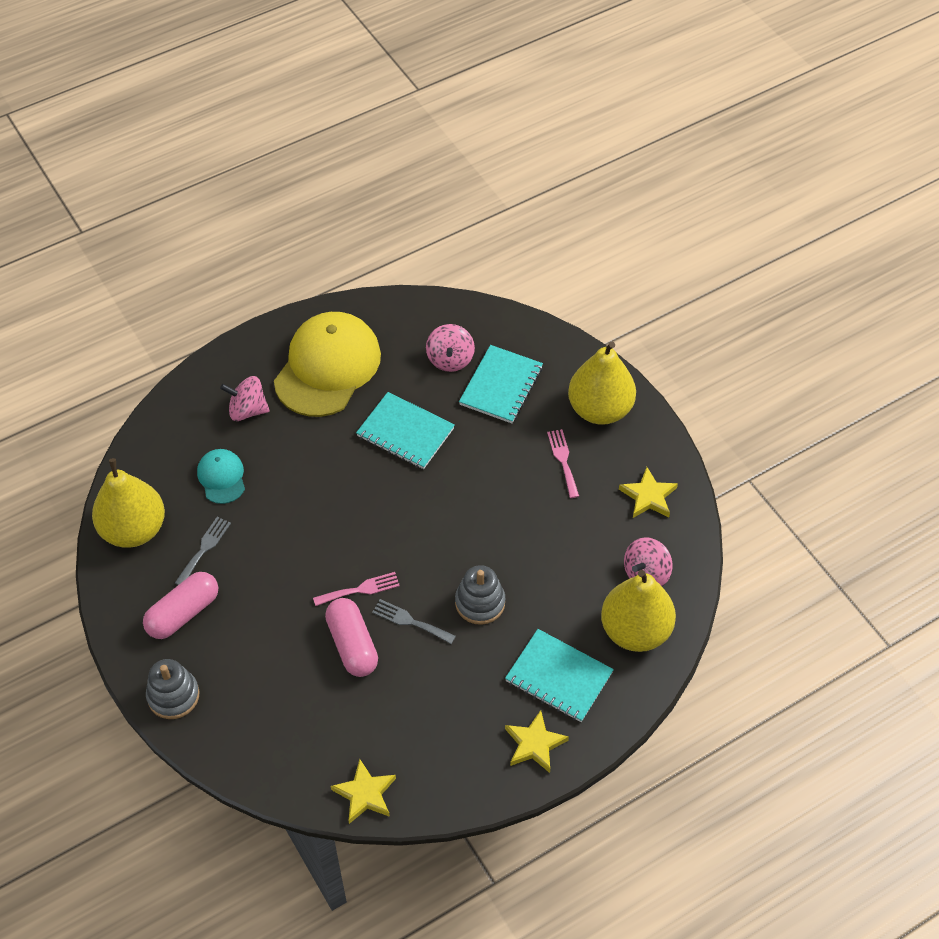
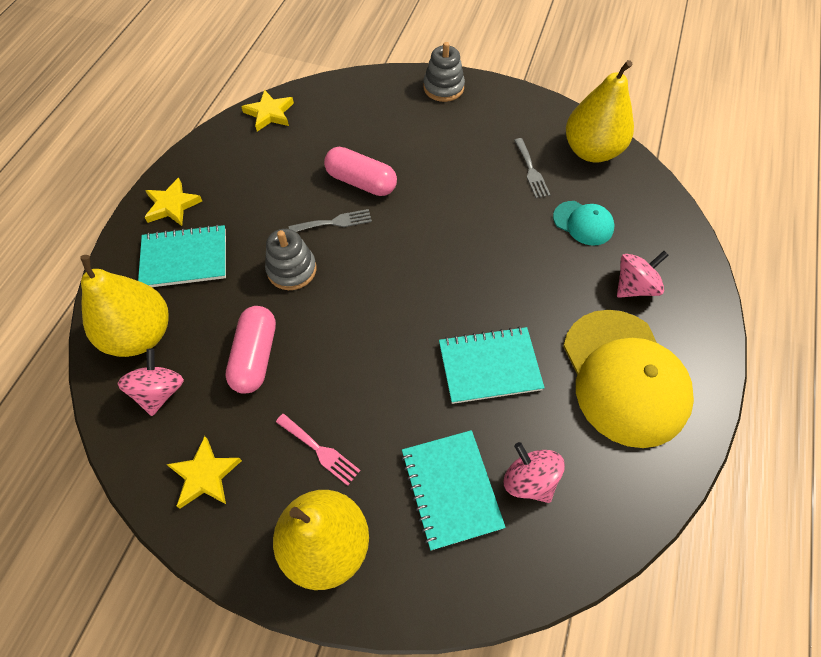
camera: 140 degrees right, 5 degrees up
(183, 613) = (494, 128): pink capsule -> pink capsule (255, 356)
(360, 589) = (392, 218): pink fork -> none

